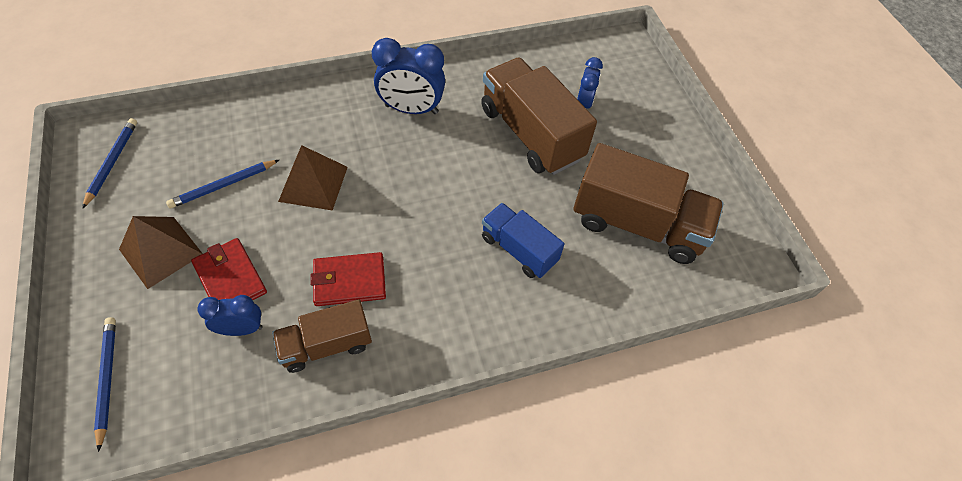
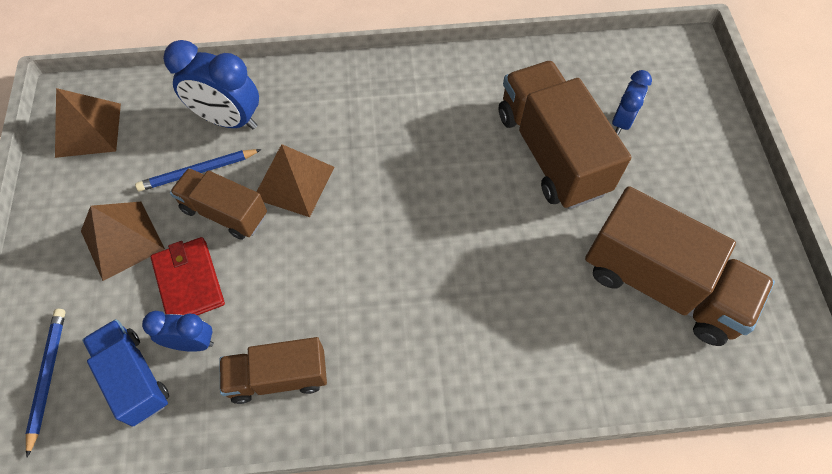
camera: 15 degrees right, 5 degrees up
(112, 162) = (88, 130): blue pencil -> brown pyramid
(254, 216) = (224, 212): none -> brown truck
(349, 281) = (315, 305): red wallet -> none
(411, 109) = (417, 105): blue clock -> blue clock (228, 120)
(518, 250) = (512, 296): blue truck -> blue truck (134, 378)

